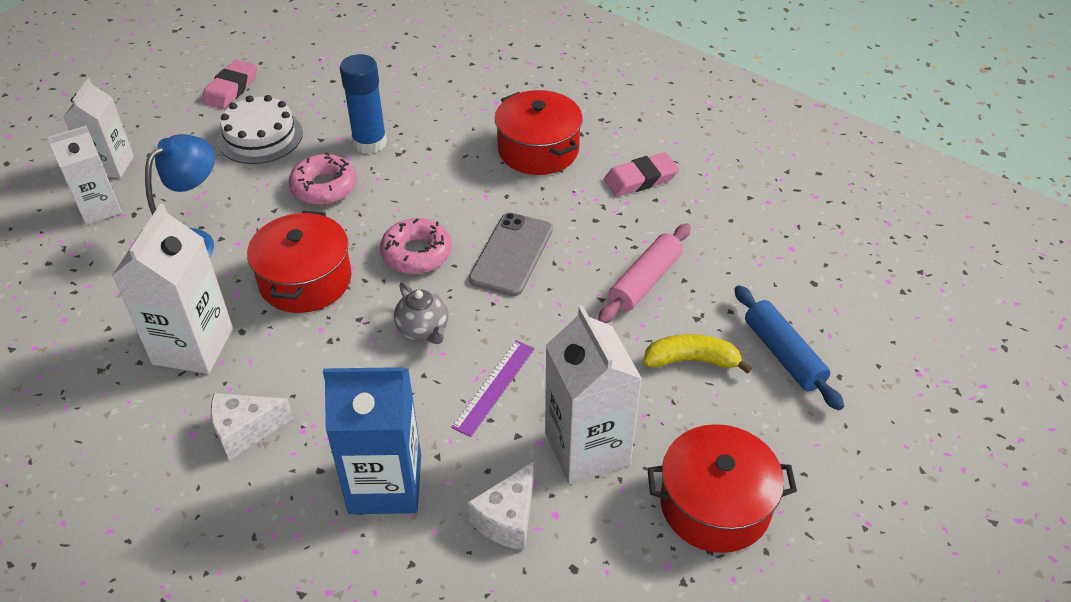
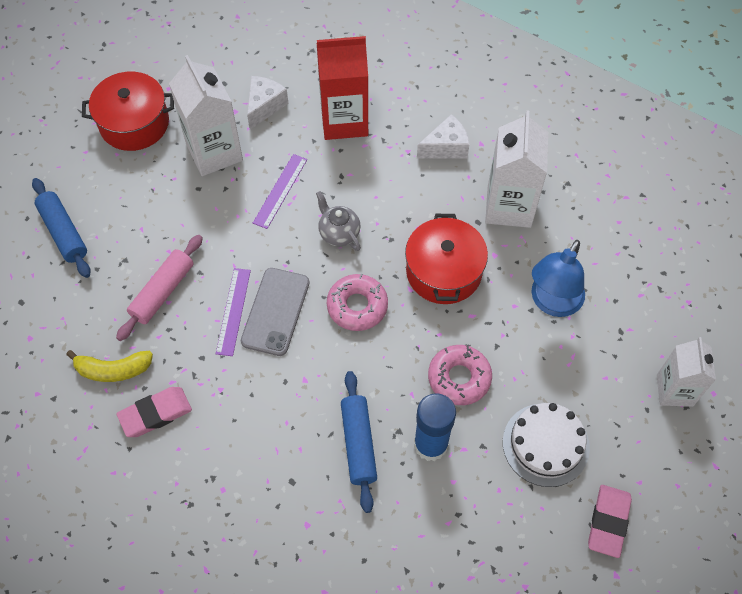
camera: 175 degrees right, 15 degrees up
(99, 208) = (654, 335): white carton -> none
(385, 484) = (344, 121): blue carton -> red carton
(439, 147) = (358, 444): none -> blue rolling pin
(538, 149) = (257, 448): red pot -> none
(560, 258) = (233, 311): none -> purple ruler
(691, 360) = (134, 222): yellow banana -> yellow banana (113, 370)

